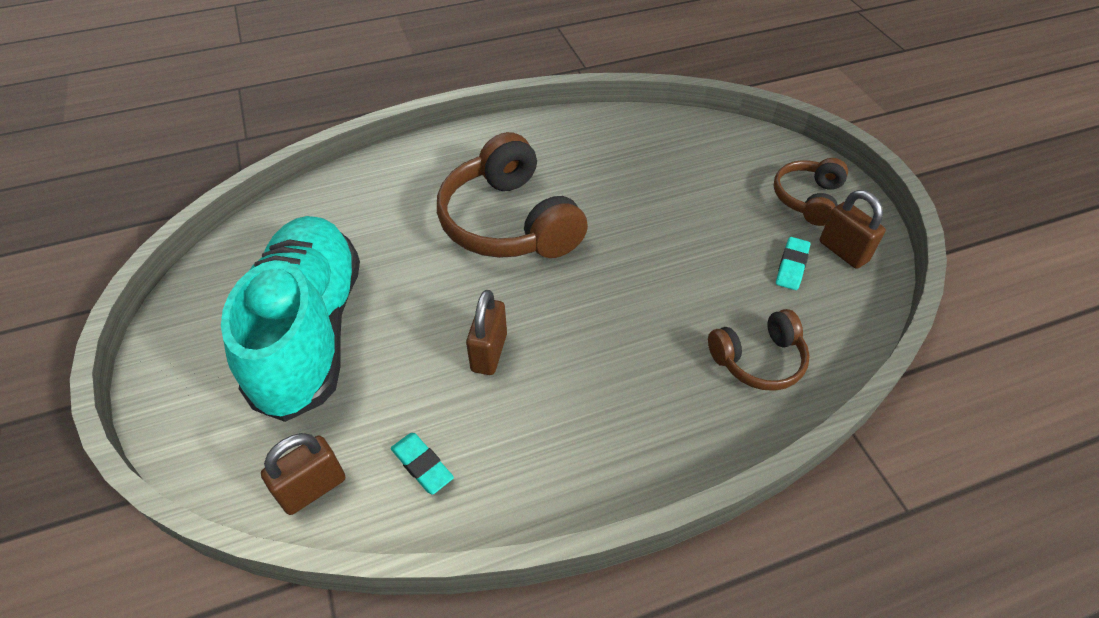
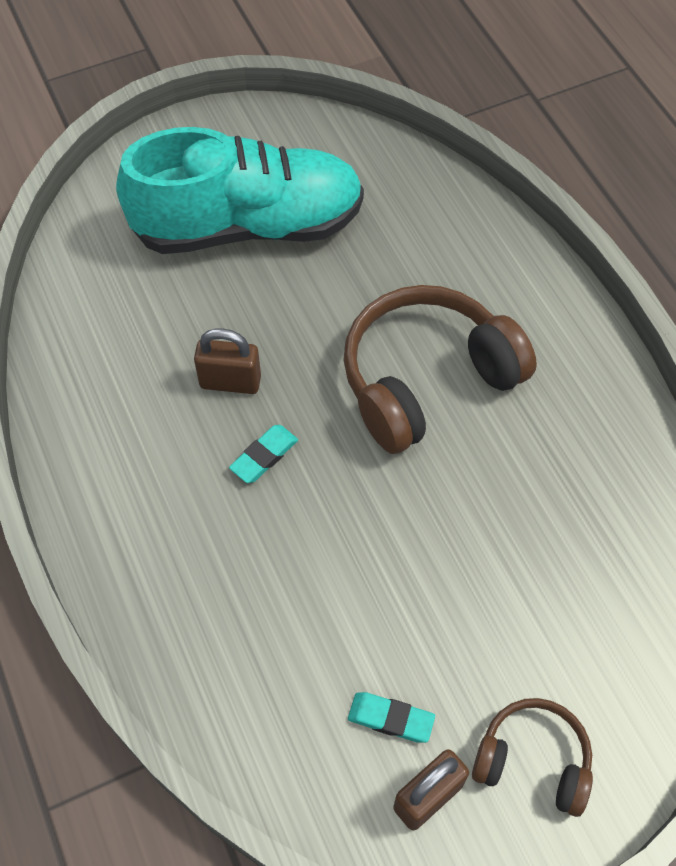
camera: 85 degrees right, 10 degrees up
(313, 488) = (80, 267): brown padlock -> none
(422, 465) = (100, 344): turquoise eraser -> turquoise eraser (264, 456)
(758, 360) = (233, 659): brown headphones -> none

